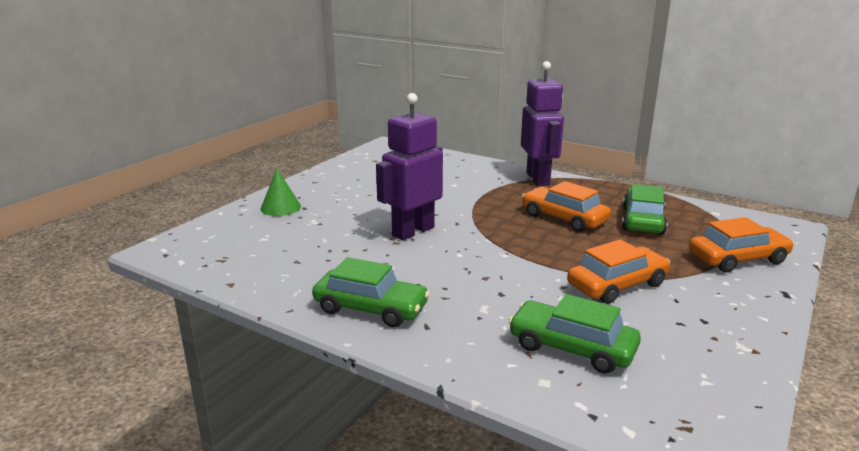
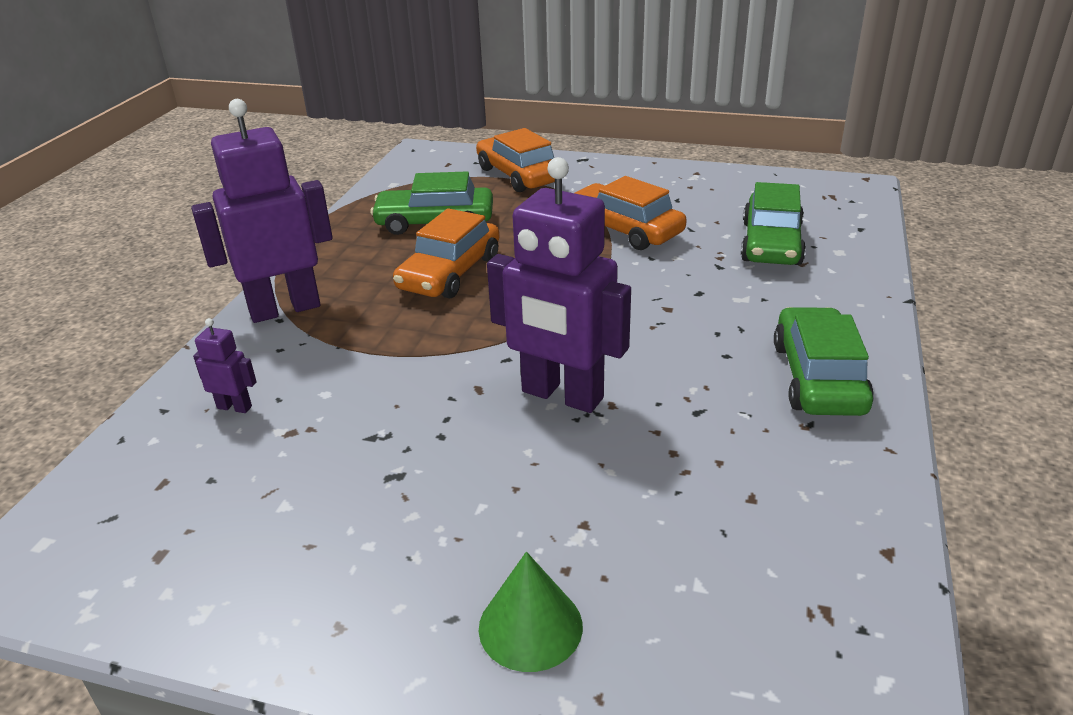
camera: 105 degrees left, 10 degrees up
(455, 169) = (234, 407): none -> purple robot

